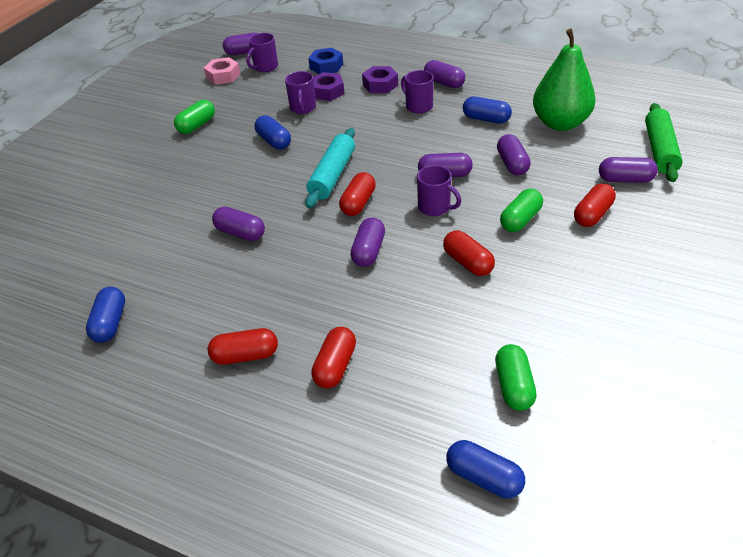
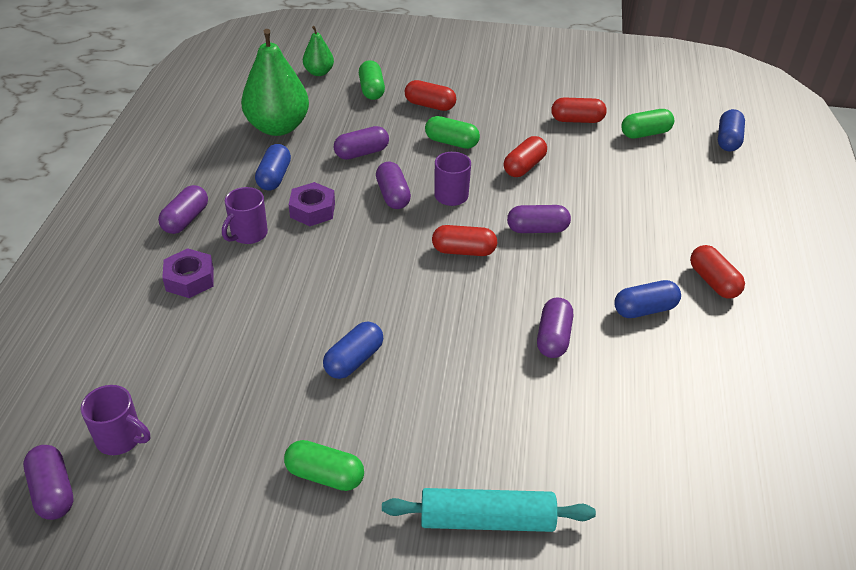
camera: 110 degrees left, 0 degrees up
(110, 323) = (745, 405): blue capsule -> blue capsule (644, 309)
(223, 76) = (150, 496): pink nut -> none
(303, 108) = (260, 350): purple mug -> none
(326, 66) = (125, 353): blue nut -> none
(327, 92) = (210, 333): purple nut -> purple nut (312, 210)
(332, 175) = (417, 283): turquoise rolling pin -> turquoise rolling pin (487, 520)
(335, 366) = (687, 223): red capsule -> red capsule (577, 120)
(625, 179) = (372, 90): purple capsule -> green capsule
(660, 150) = (319, 72): green rolling pin -> green pear

